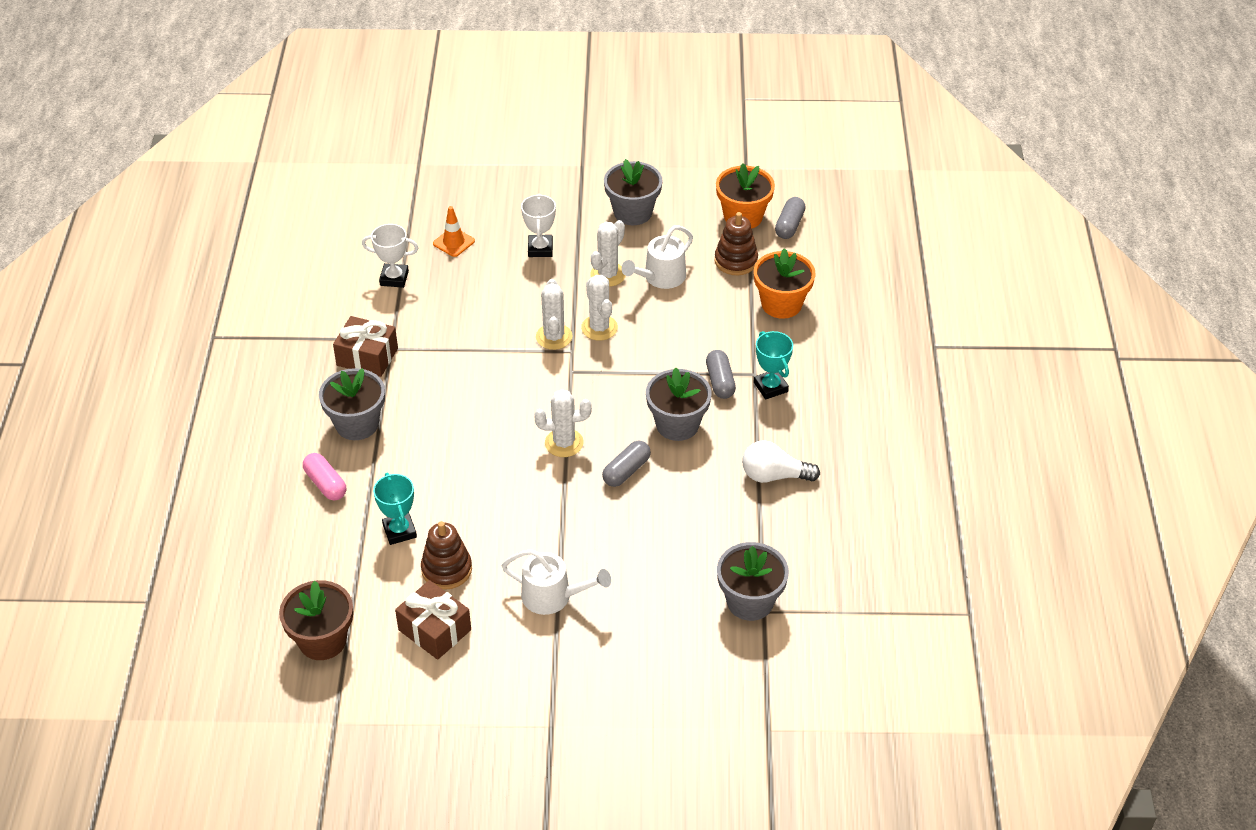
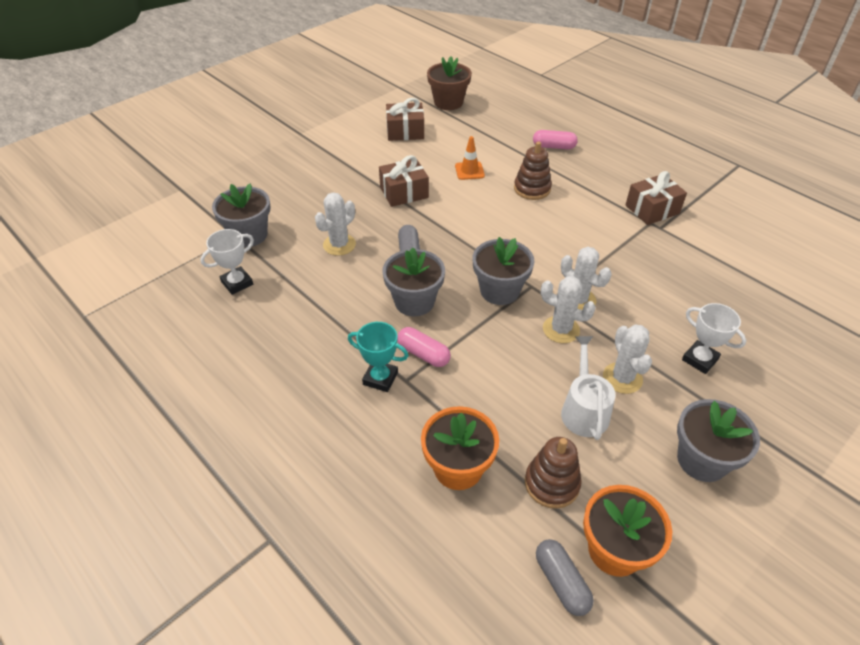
camera: 135 degrees right, 0 degrees up
(357, 424) = (590, 177): grey flower pot -> grey flower pot (499, 291)
(394, 278) = (733, 262): white trophy -> white trophy (237, 283)
(399, 531) = (485, 152): turquoise trophy -> none
(446, 569) = (436, 152): brown stacking toy -> brown stacking toy (532, 189)
(453, 242) = (755, 315): orange traffic cone -> orange traffic cone (469, 171)
(547, 541) = (404, 192): none -> brown gift
(552, 596) = (366, 173): white watering can -> none
(564, 443) = (468, 242): white cactus -> white cactus (339, 245)
(720, 381) = (423, 354): grey capsule -> pink capsule
(774, 476) = (307, 314): white light bulb -> none

